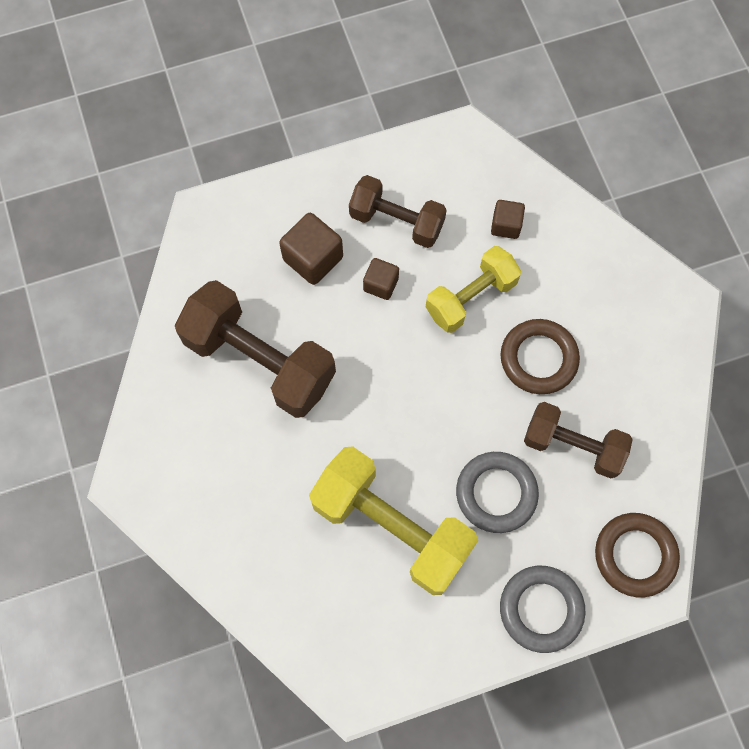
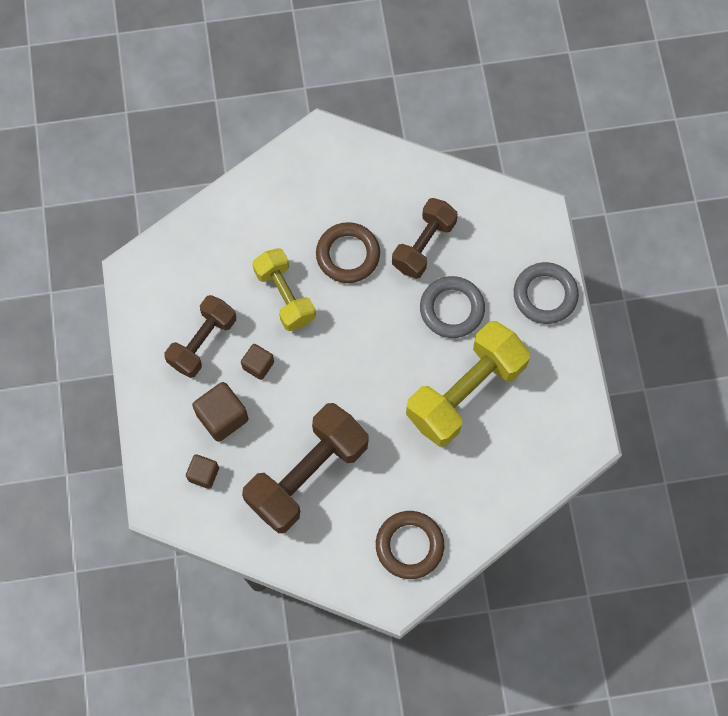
camera: 80 degrees left, 0 degrees up
(506, 225) = (226, 255): brown cube -> brown cube (203, 474)
(635, 555) = (515, 220): brown ring -> brown ring (409, 545)

